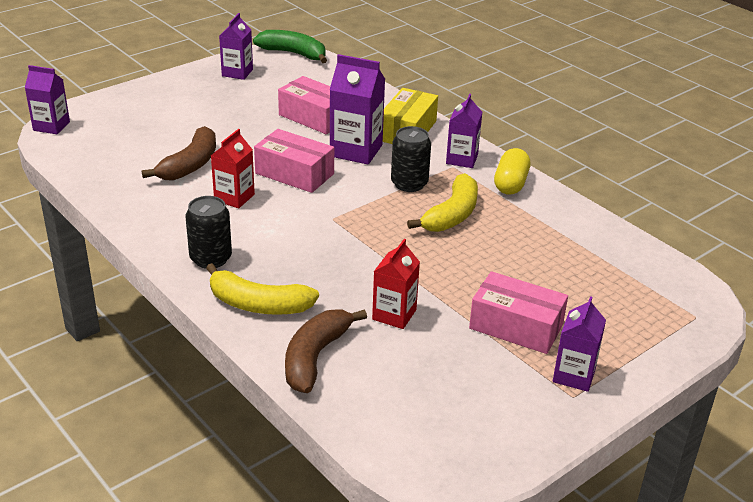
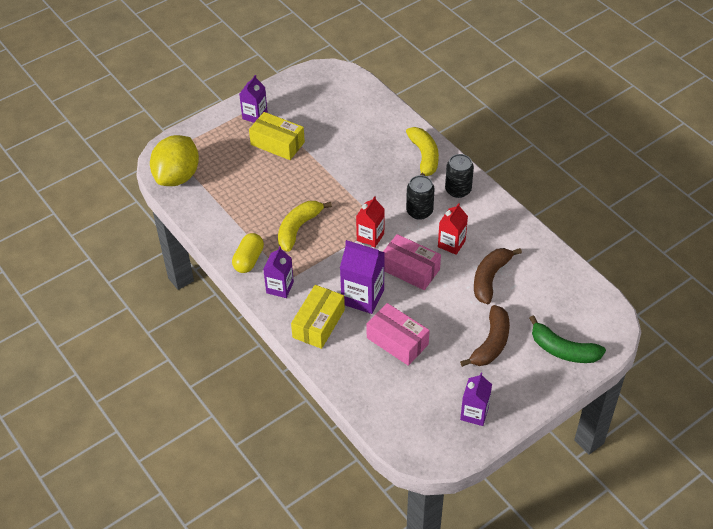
camera: 175 degrees left, 15 degrees up
(51, 126) = (615, 325): purple carton -> none
(258, 304) = (424, 157): yellow banana -> yellow banana turned 60 degrees clockwise
(293, 53) = (422, 452): green banana -> green banana (563, 350)
(315, 357) = (390, 125): brown banana -> brown banana (491, 343)
(394, 314) = (346, 151): red carton -> red carton (370, 237)
(409, 184) = (324, 259): black can -> black can (419, 211)
(516, 326) = (277, 143): pink box -> yellow box
(661, 278) = (177, 176): none -> yellow lemon

